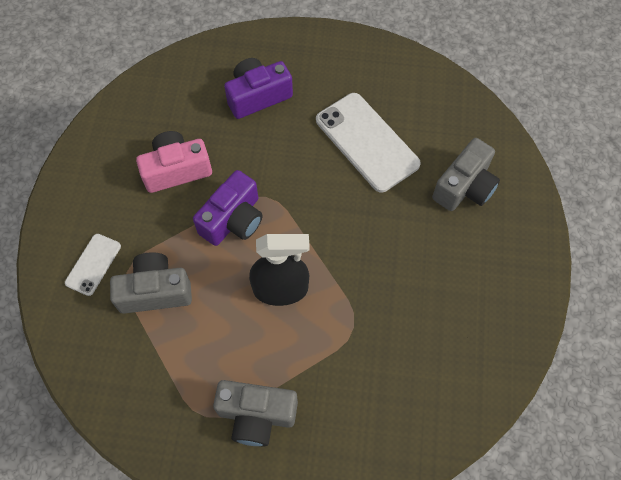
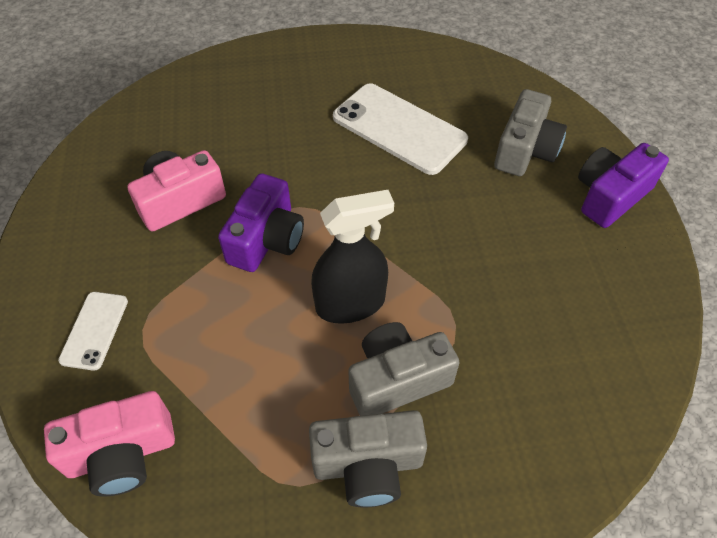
camera: 15 degrees left, 10 degrees down
(94, 362) = (122, 454): none -> pink camera
(155, 291) = (187, 343): grey camera -> grey camera (397, 379)
(258, 96) = (258, 108): purple camera -> purple camera (610, 196)

